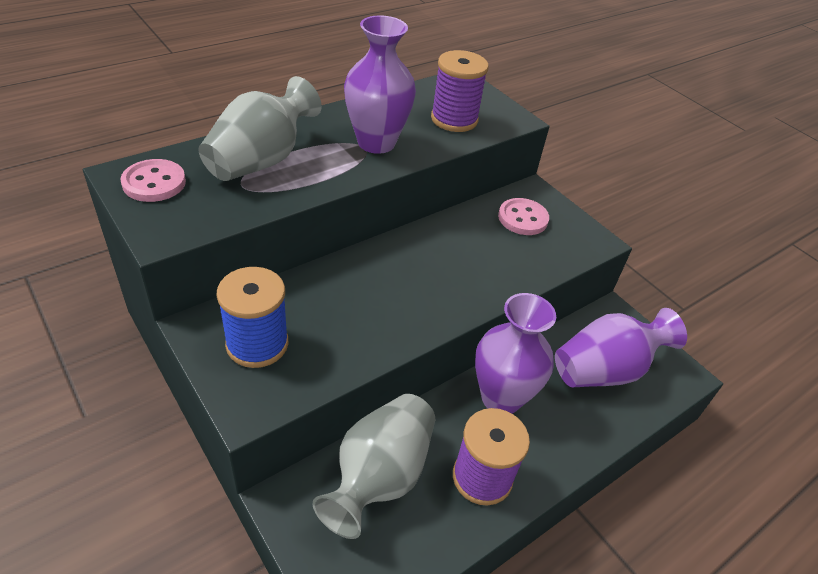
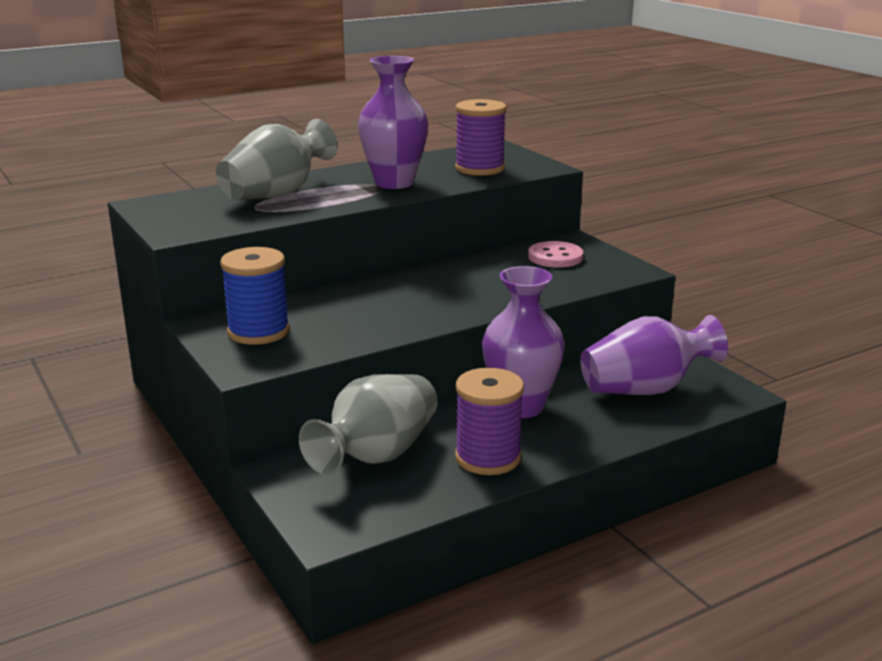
camera: 10 degrees right, 20 degrees down
(154, 183) = (172, 207): pink button -> none

